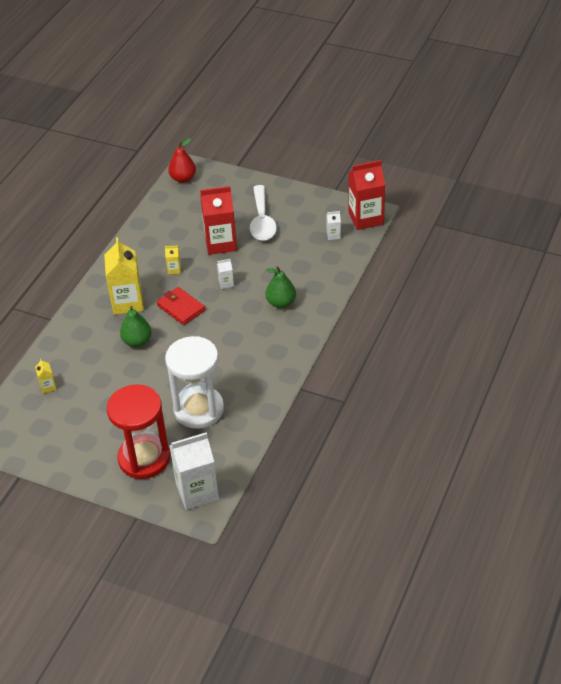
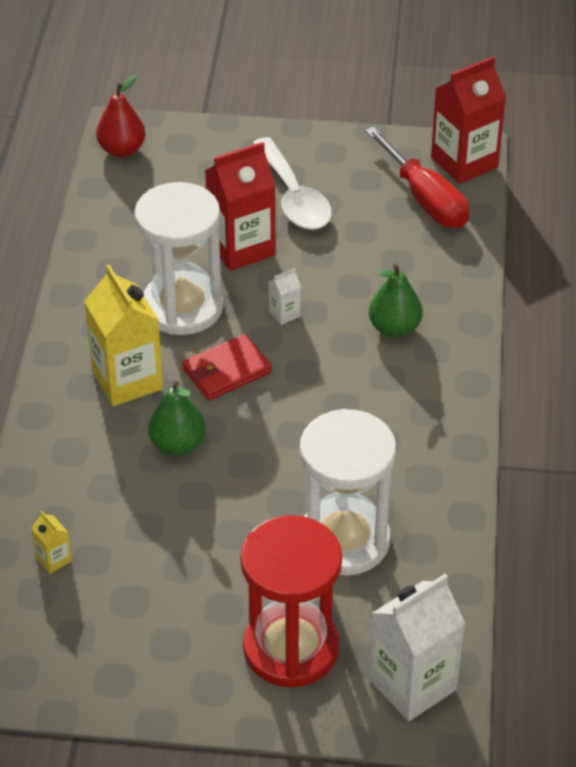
camera: 20 degrees left, 0 degrees up
(174, 269) = (182, 307): yellow carton -> white hourglass
(181, 308) = (226, 371): red wallet -> red wallet turned 60 degrees counterclockwise
(333, 235) = (425, 199): white carton -> red screwdriver

